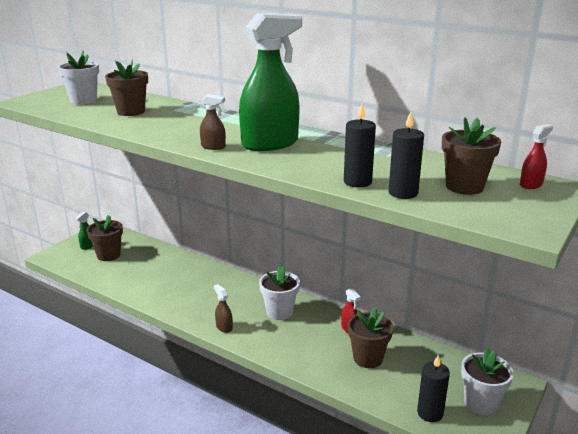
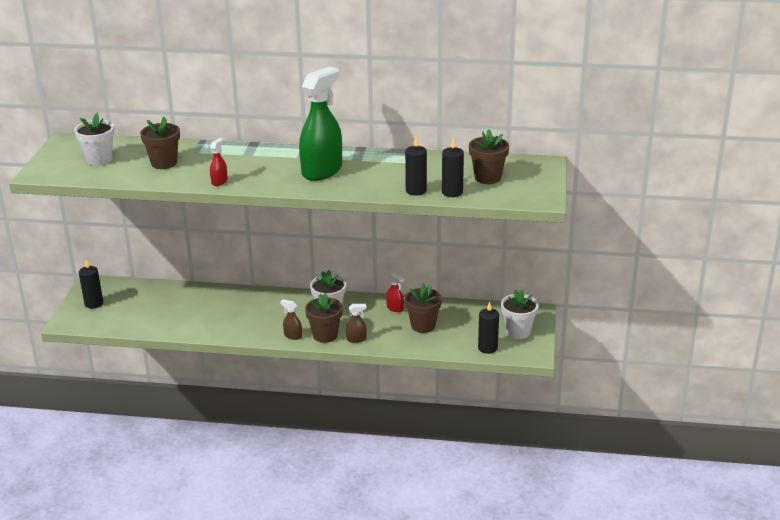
camera: 25 degrees left, 5 degrees up
(87, 246) = (94, 303): green spray bottle -> black candle
(108, 255) = (125, 306): brown flower pot -> brown flower pot (325, 335)
(213, 147) = (281, 184): brown spray bottle -> brown spray bottle (356, 339)
(531, 184) = (528, 166): red spray bottle -> red spray bottle (219, 181)

